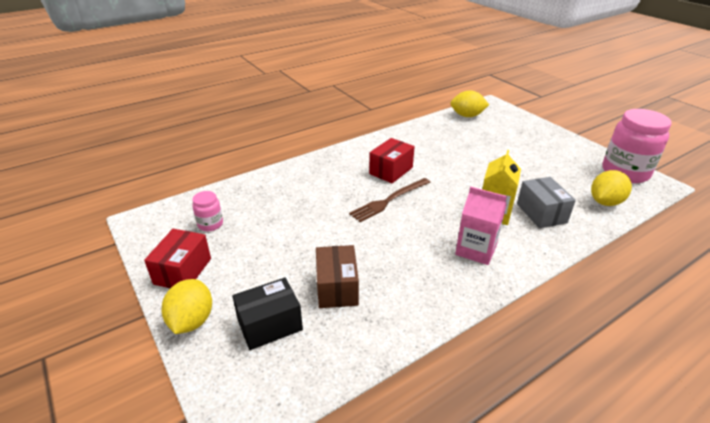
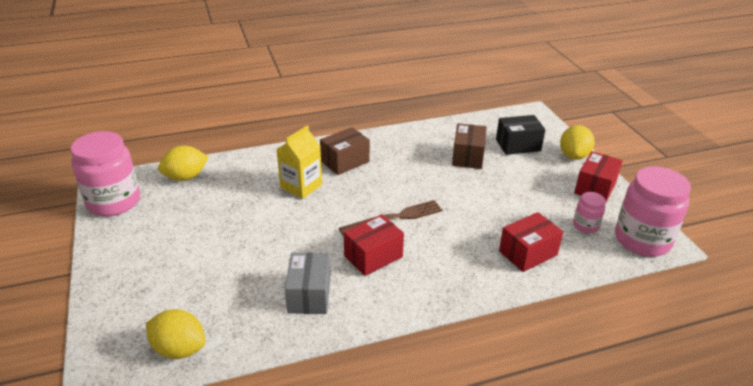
camera: 165 degrees left, 0 degrees up
(160, 220) = (642, 240): none -> pink jar
(269, 192) = (528, 253): none -> red box
(476, 250) = (345, 161): pink carton -> brown box
(541, 213) = (258, 178): grey box -> grey box (309, 295)

